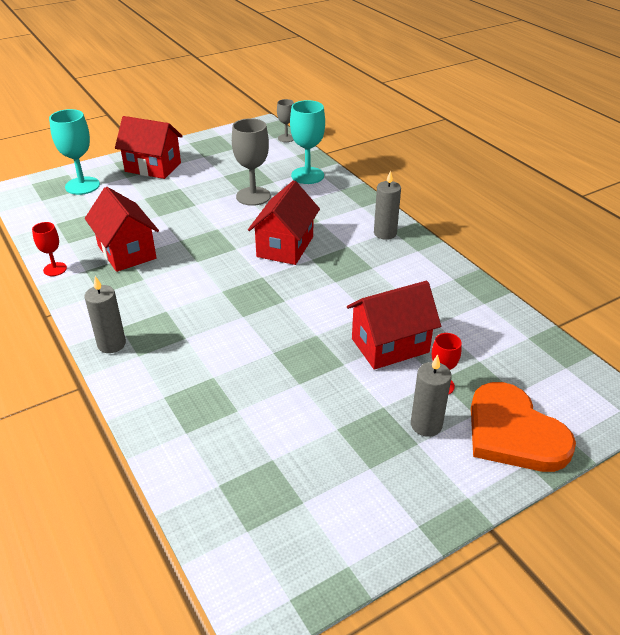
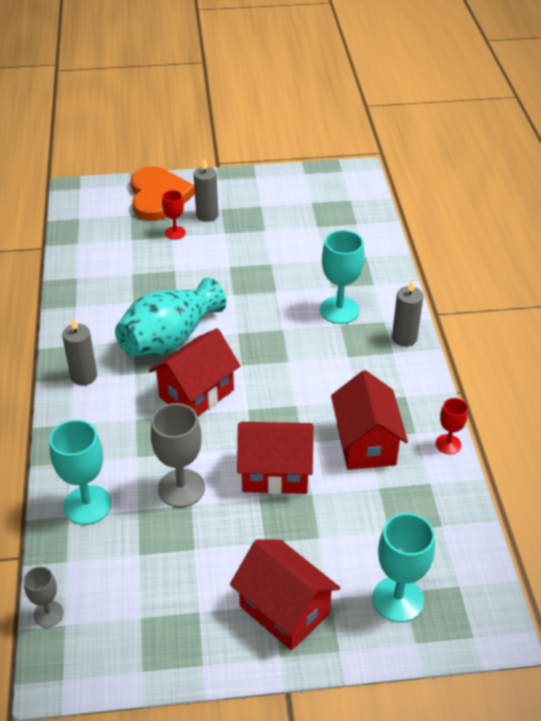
camera: 155 degrees left, 5 degrees up
(192, 352) = (339, 310): none -> turquoise goblet
(342, 277) = (170, 339): none -> turquoise vase
(390, 345) = (184, 268): red house -> red house (275, 473)

